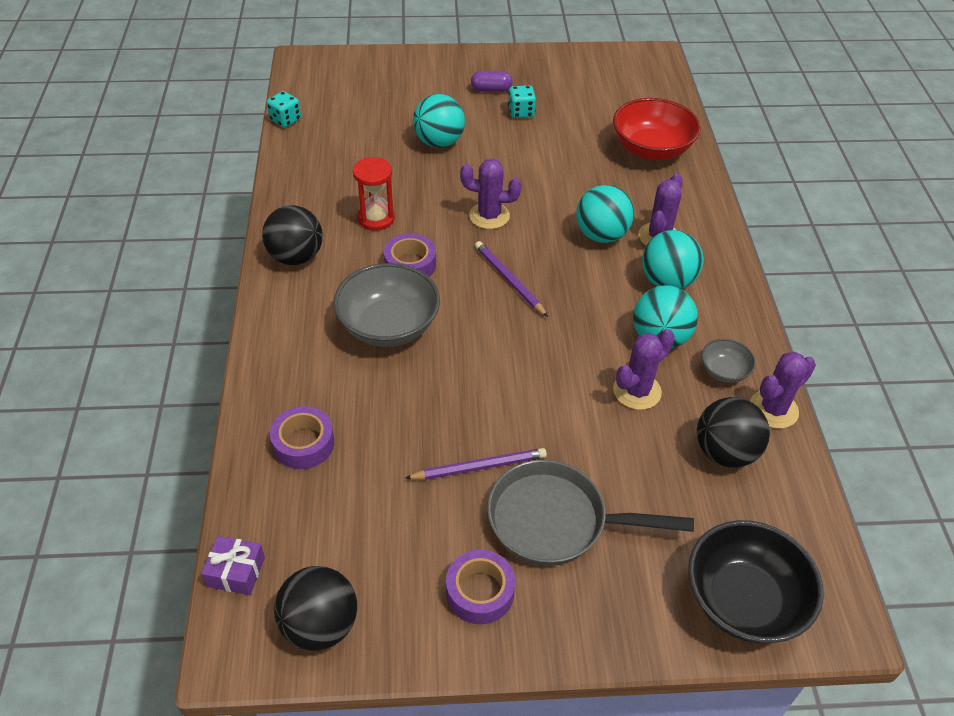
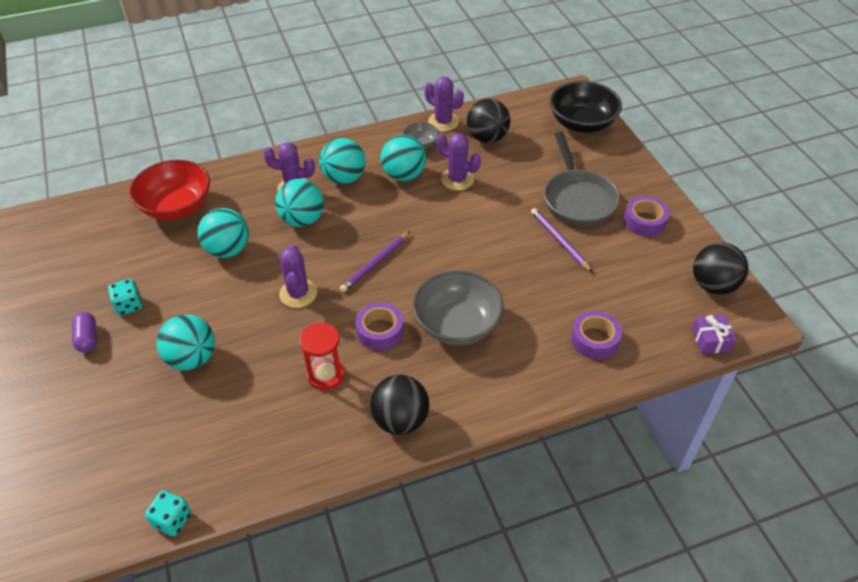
camera: 105 degrees left, 0 degrees up
(572, 177) = (228, 250): none -> turquoise ball

